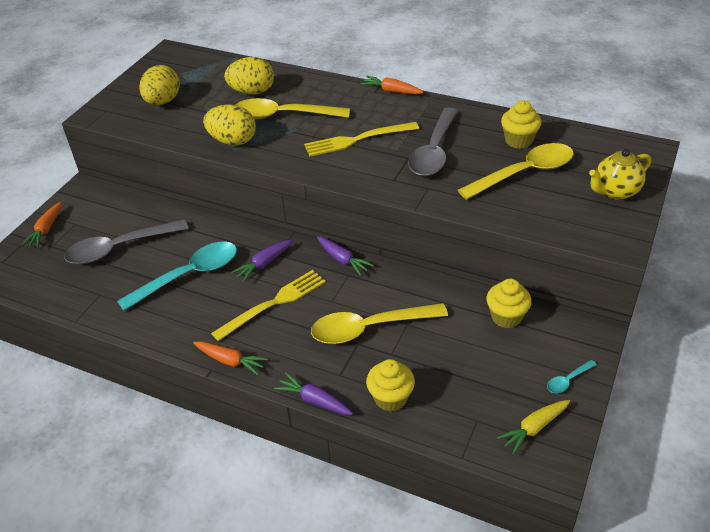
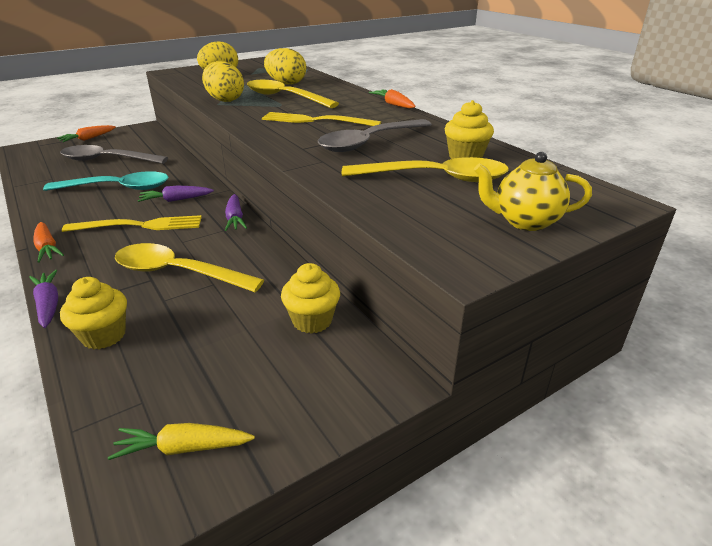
camera: 30 degrees right, 10 degrees down
(567, 380) = (293, 417): turquoise spoon -> none

